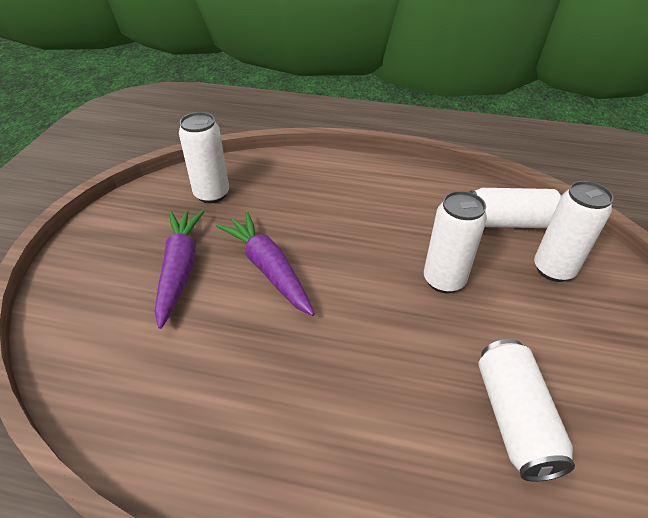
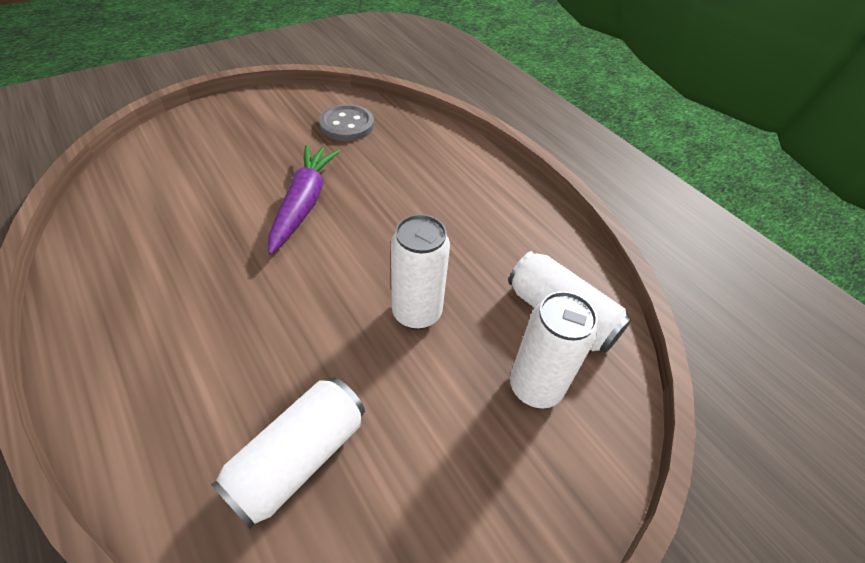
camera: 40 degrees right, 5 degrees up
(180, 269) = (252, 163): purple carrot -> none
(212, 194) = (347, 125): white can -> grey button

